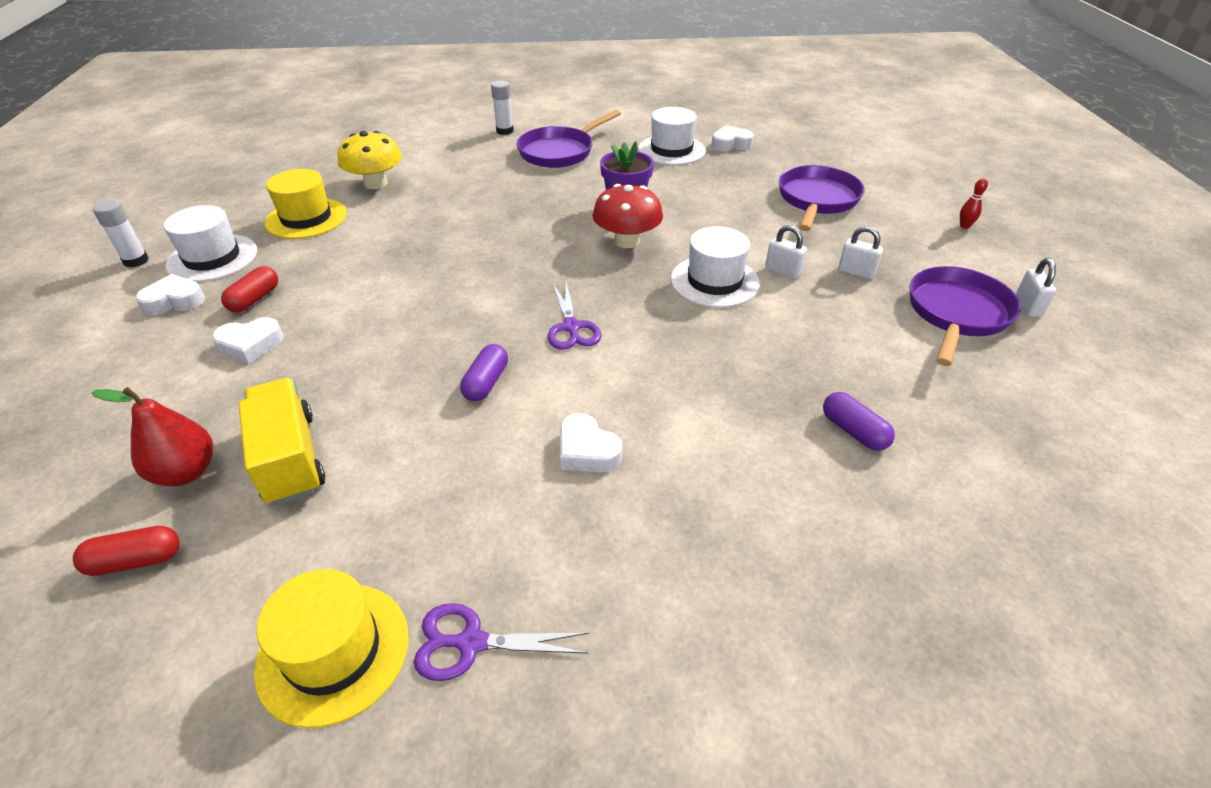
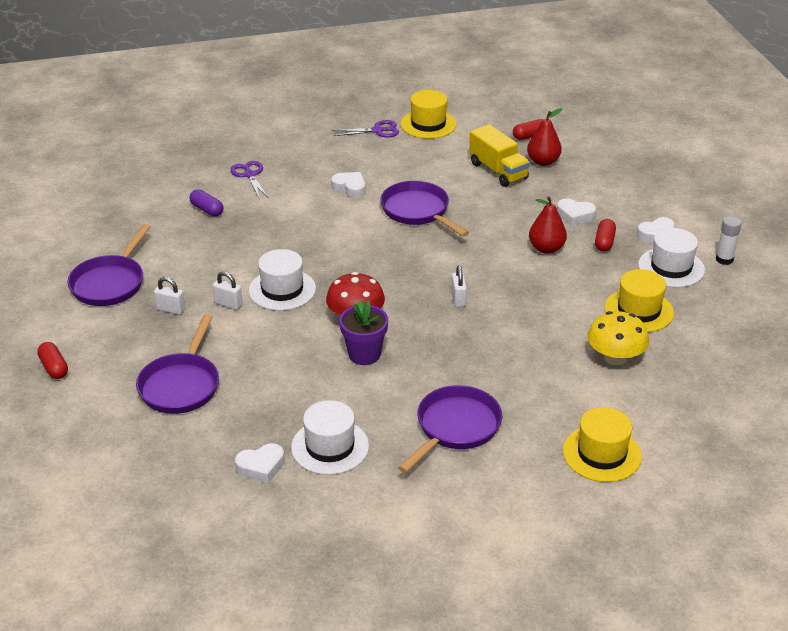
camera: 170 degrees right, 5 degrees down
(250, 345) = (575, 215): white heart -> white heart turned 135 degrees counterclockwise
(340, 298) = (546, 248): none -> red pear
(451, 130) = (601, 454): none -> yellow hat
(486, 382) = (418, 211): purple capsule -> purple pan
(505, 131) = (536, 459): white glue stick -> none
(571, 327) = (378, 246): purple scissors -> purple scissors (249, 175)
(964, 226) = (54, 368): red bowling pin -> red capsule
(1027, 306) = (54, 294): white padlock -> white padlock (458, 299)

